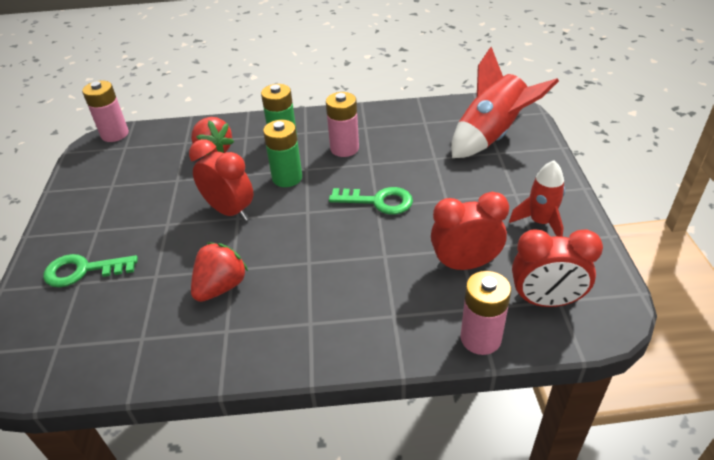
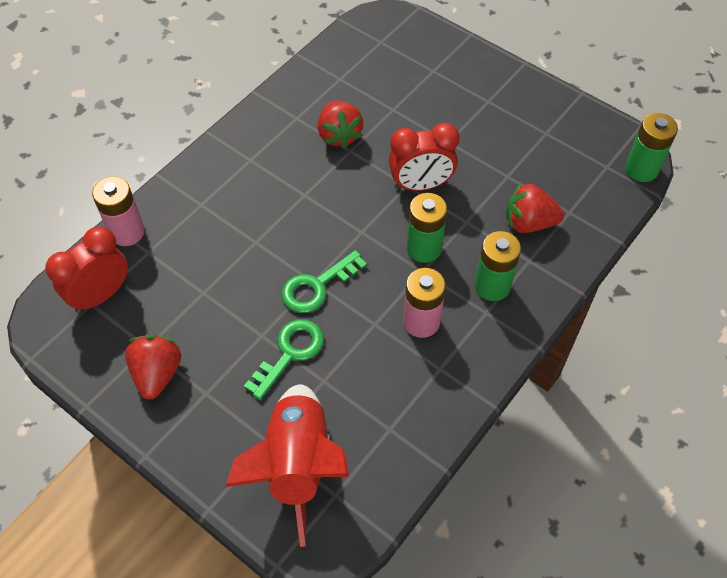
camera: 130 degrees right, 15 degrees up
(83, 270) = (444, 77): green key -> green key (290, 353)
(115, 134) = (641, 169): pink battery -> green battery
(465, 264) = (186, 281): red clock -> none
(540, 222) = (157, 374): red rocket -> red strawberry

